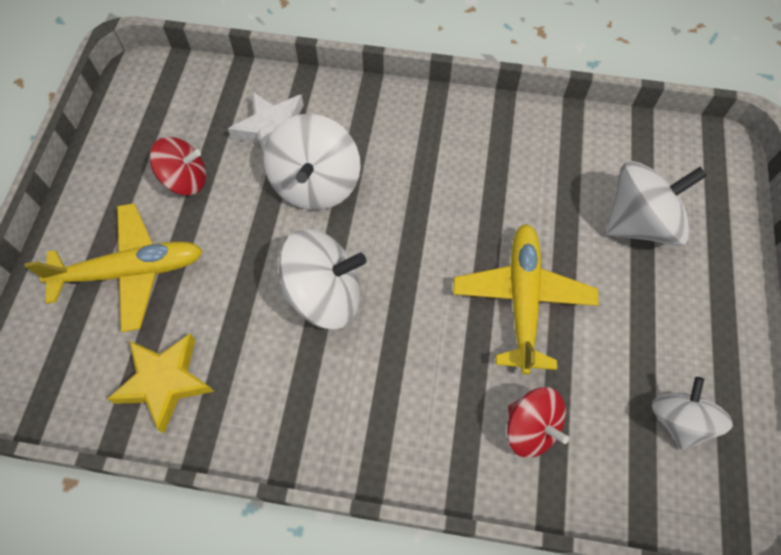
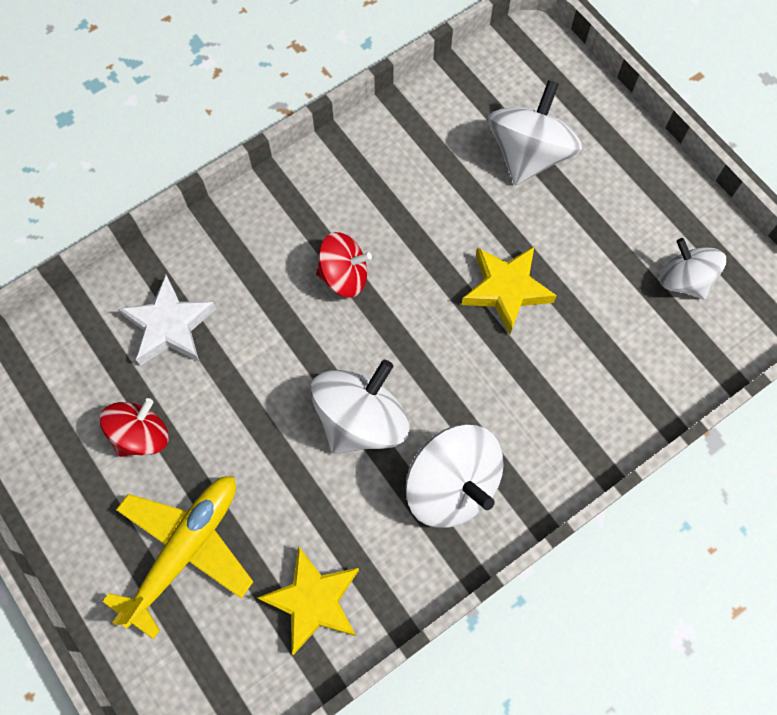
camera: 45 degrees left, 5 degrees up
(316, 184) = (257, 340): white spinning top -> white spinning top (452, 485)
(522, 300) = (506, 290): yellow plane -> yellow star
(530, 428) = (600, 377): red spinning top -> red spinning top (344, 276)

